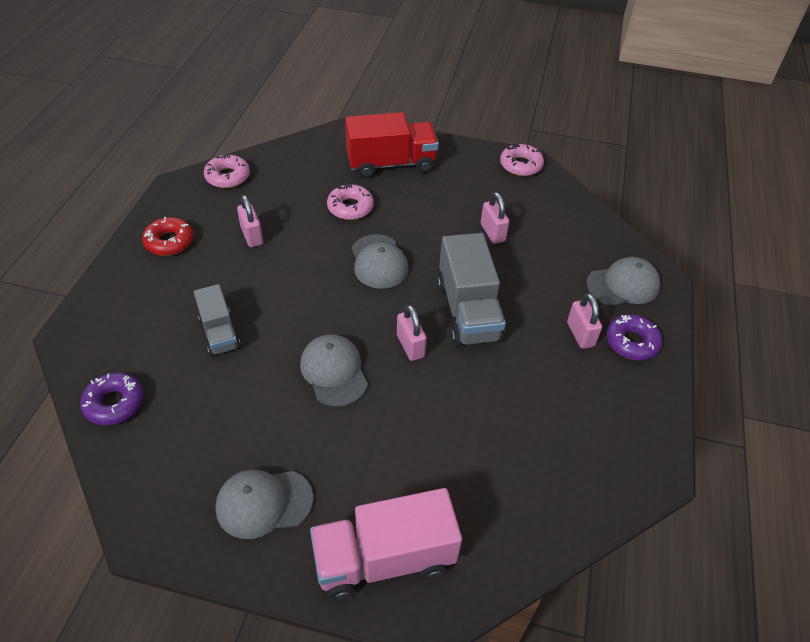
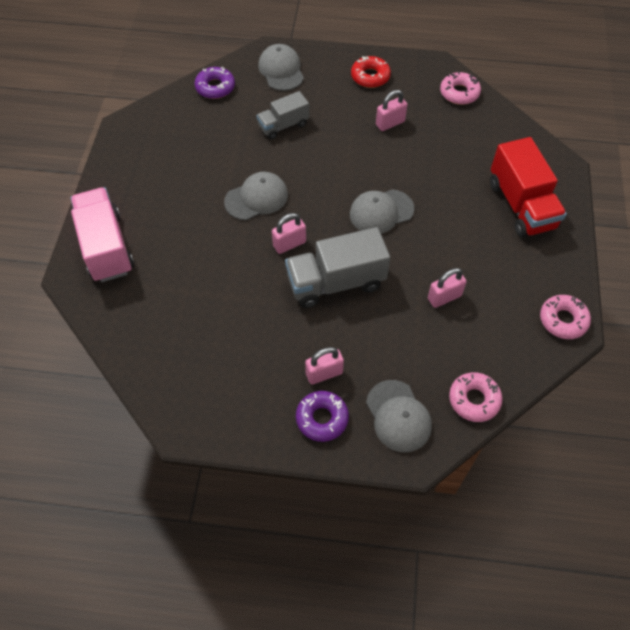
camera: 85 degrees right, 10 degrees up
(264, 503) = (145, 177): grey cap -> grey cap (281, 70)
(350, 207) = (446, 182): pink donut -> pink donut (474, 400)

